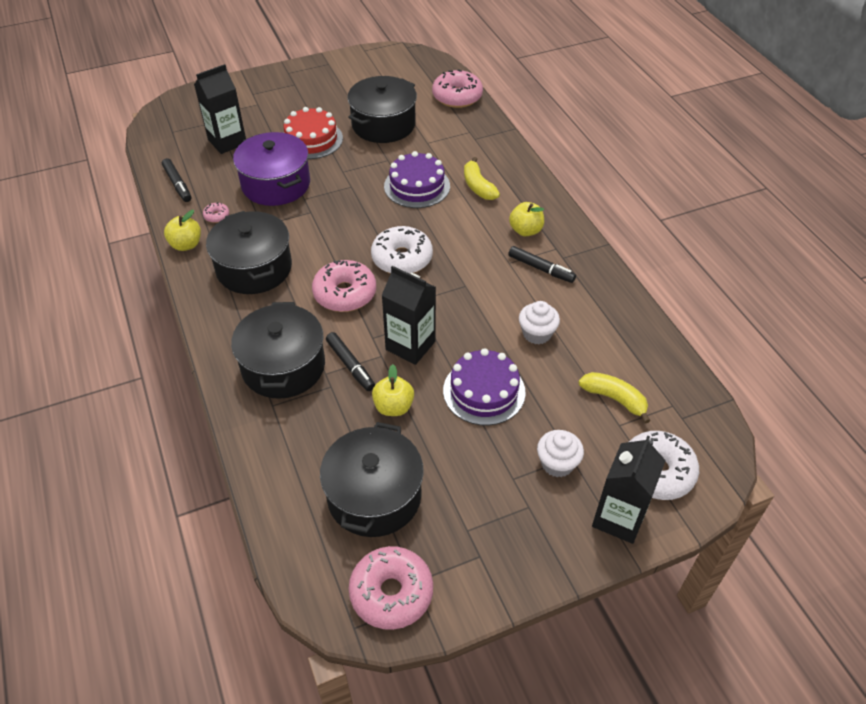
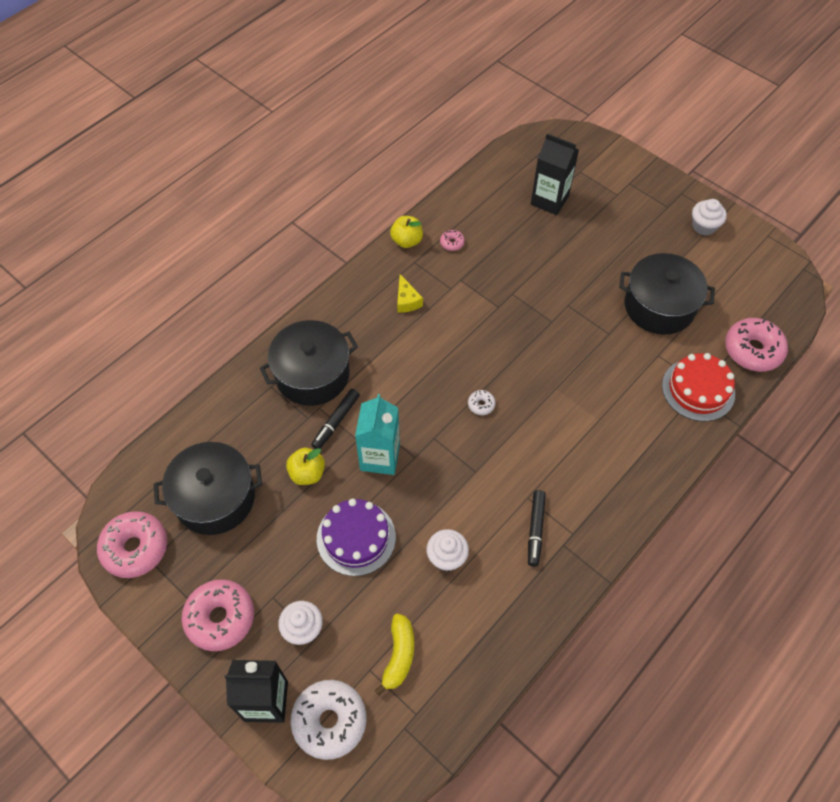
camera: 65 degrees right, 10 degrees up
(177, 184) = (473, 196): black marker -> none
(254, 268) = (407, 300): black pot -> yellow cheese
(276, 184) = (517, 264): purple pot -> none
(311, 139) = (596, 260): red cake -> red cake (698, 389)
(329, 75) = (704, 226): none -> white cupcake
(345, 293) = (413, 380): pink donut -> pink donut (220, 618)
(402, 258) = (481, 405): white donut -> white donut, size x0.44
(410, 345) = (380, 457): black carton -> turquoise carton
(417, 186) = (587, 374): purple cake -> none
(478, 186) = (621, 427): yellow banana -> none
(525, 230) = (582, 496): yellow apple -> none

